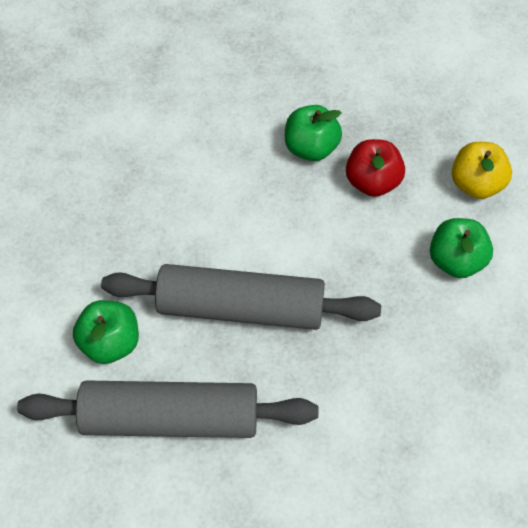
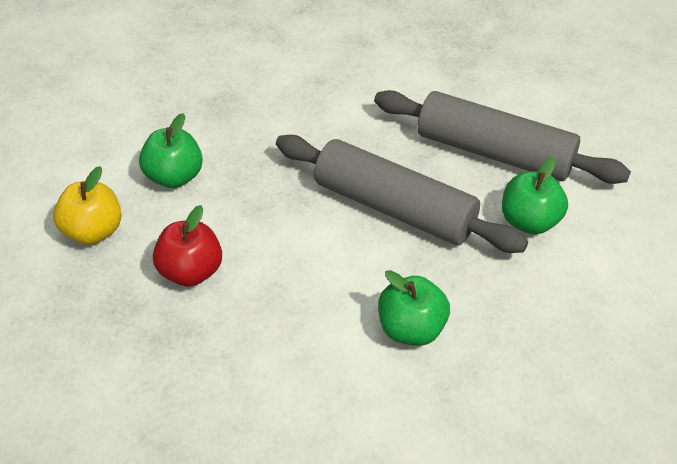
camera: 155 degrees left, 10 degrees down
(311, 148) = (227, 333): green apple -> green apple (411, 329)

